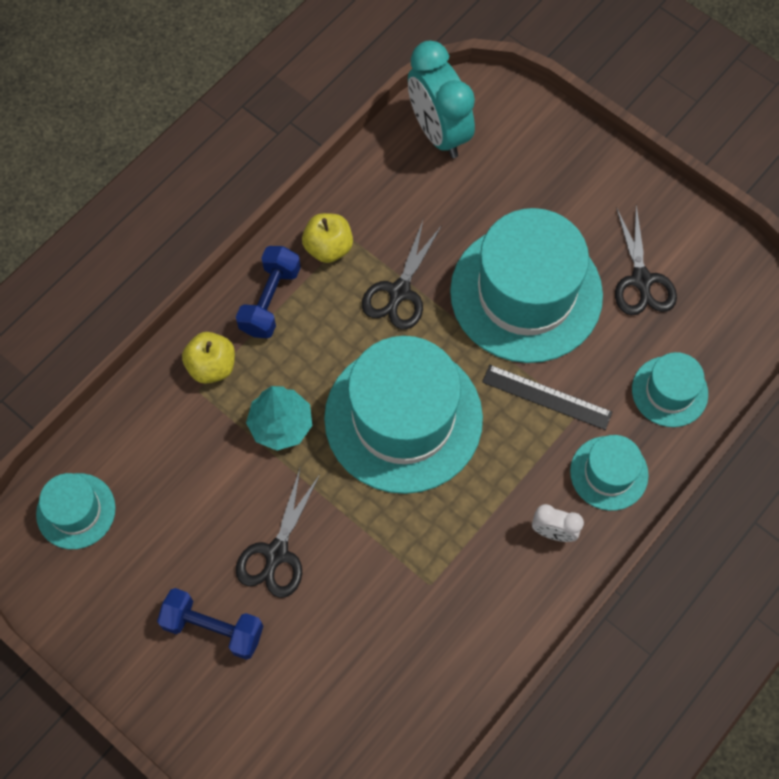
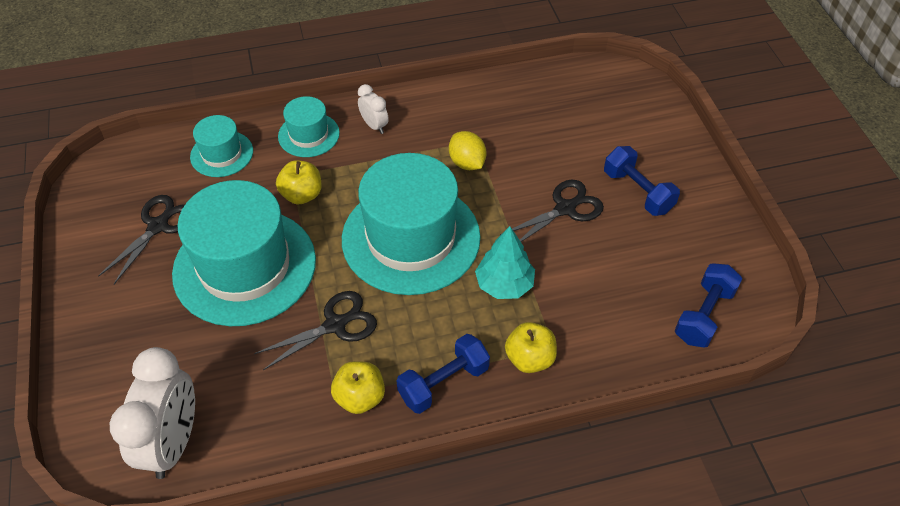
camera: 145 degrees left, 15 degrees down
(76, 511) = (704, 315): turquoise hat -> blue dumbbell
(417, 547) = (467, 163): none -> yellow lemon
(438, 132) = (173, 442): turquoise clock -> white clock
(546, 397) = (302, 195): black ruler -> yellow apple

